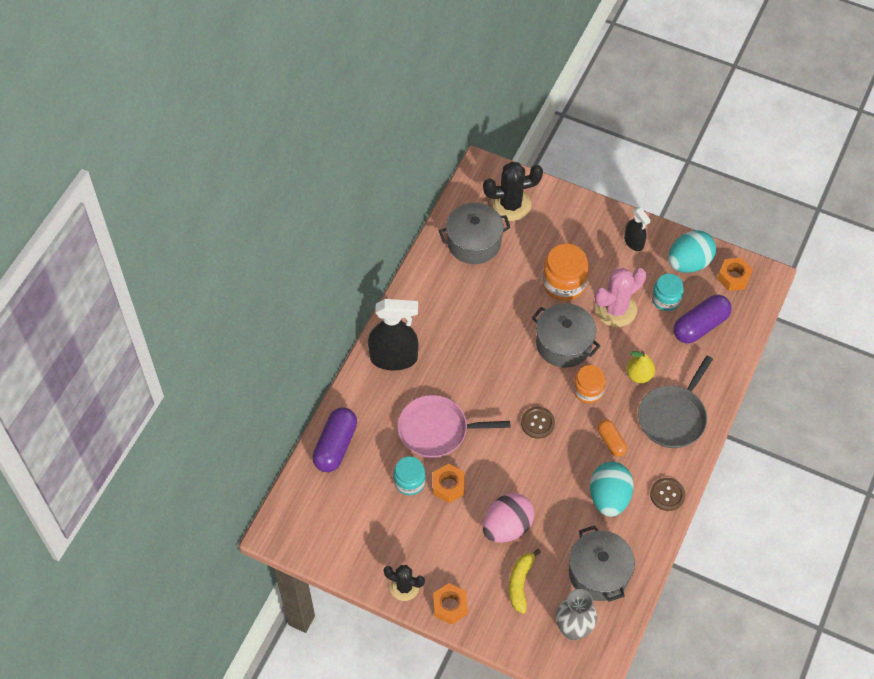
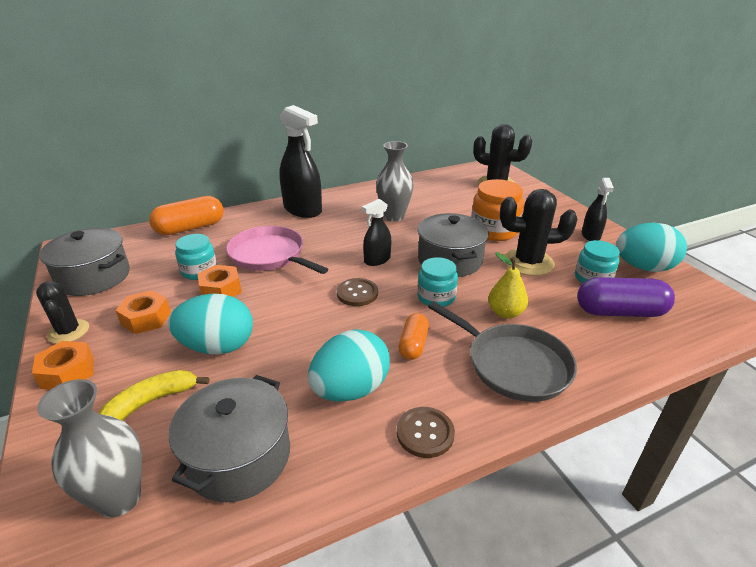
camera: 40 degrees right, 25 degrees down
(335, 446) = (190, 228): purple capsule -> orange capsule
(474, 242) = (443, 188): grey pot -> grey pot (94, 277)
(475, 316) = (394, 216): none -> grey vase
(507, 527) = (218, 346): pink egg -> turquoise egg
(516, 380) = (377, 260): none -> black spray bottle
(588, 390) = (436, 297): orange jar -> turquoise jar
(615, 309) = (528, 262): pink cactus -> black cactus
(673, 416) = (513, 364): grey pan -> grey pan turned 120 degrees counterclockwise
(733, 277) = (695, 297): orange nut -> orange nut (146, 318)

